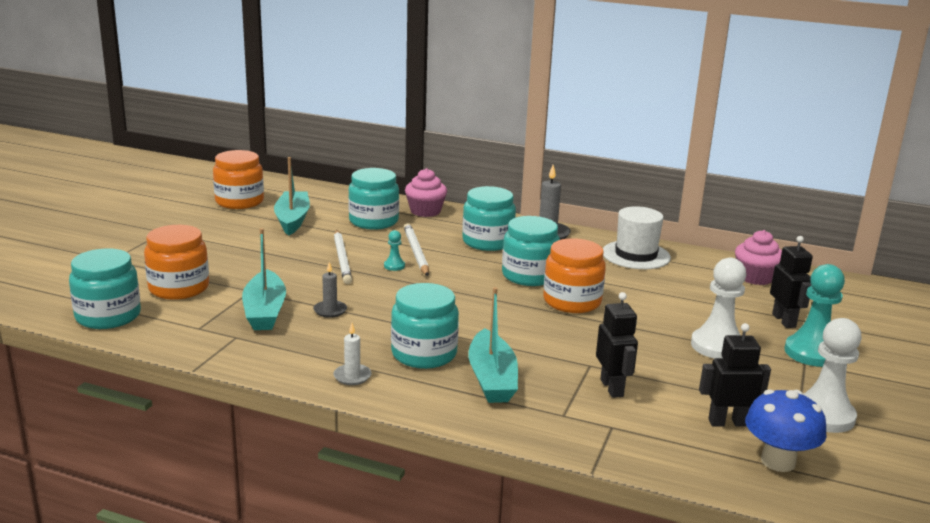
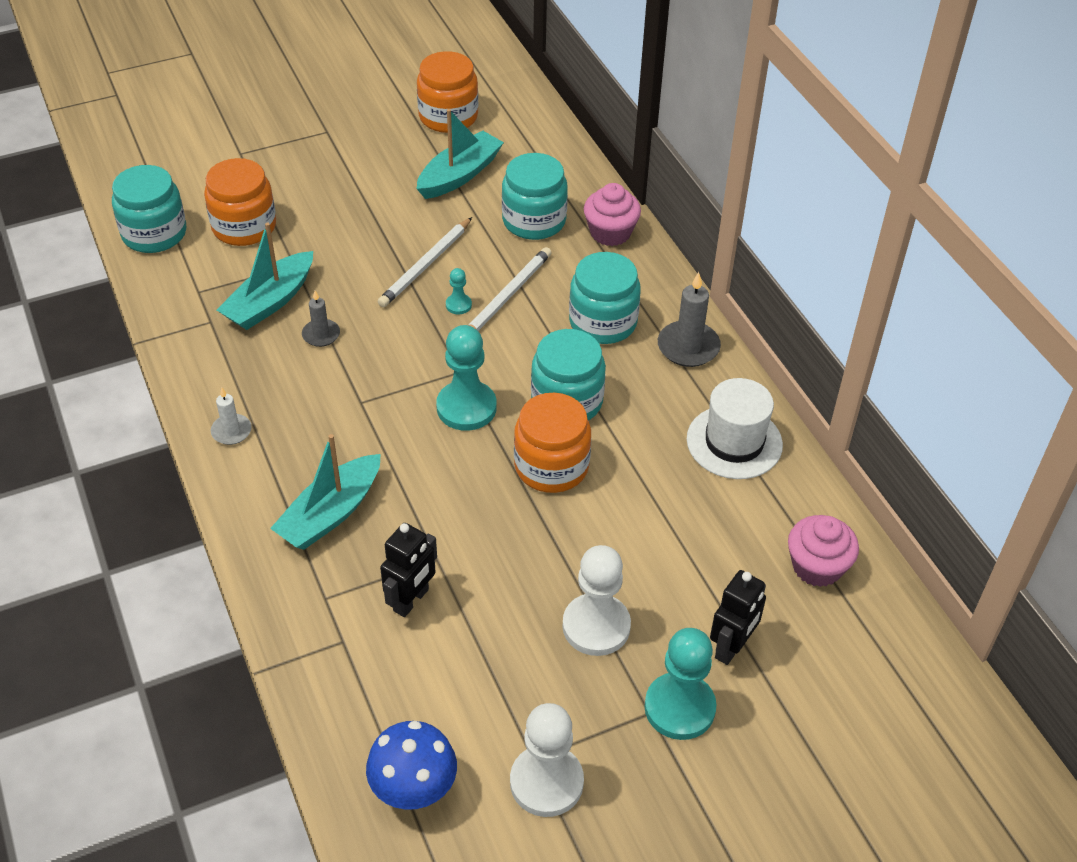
camera: 45 degrees right, 25 degrees up
(424, 354) = (320, 444): turquoise jar -> none
(481, 301) = (466, 407): none -> turquoise pawn
(727, 422) = (444, 716): black robot -> none

